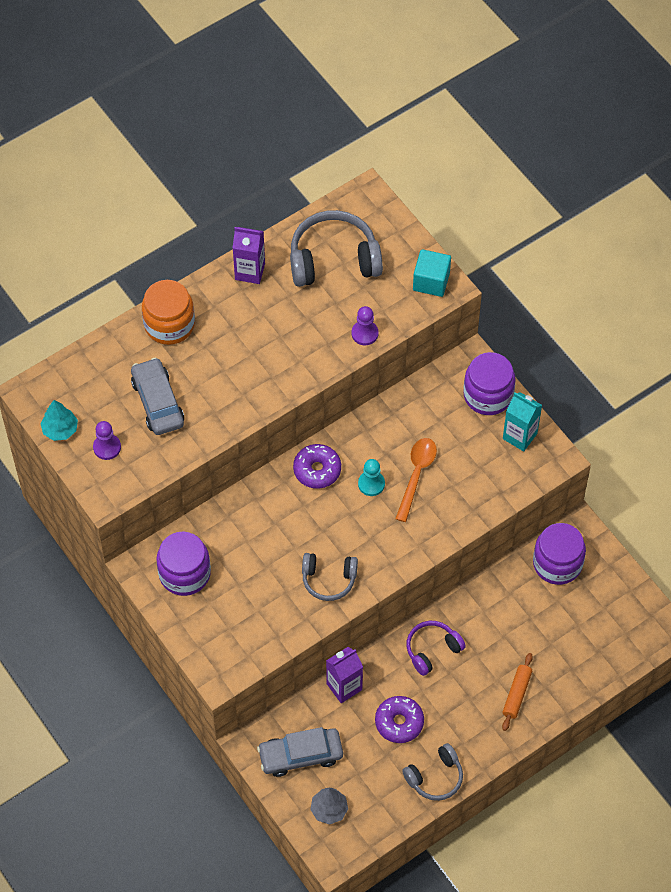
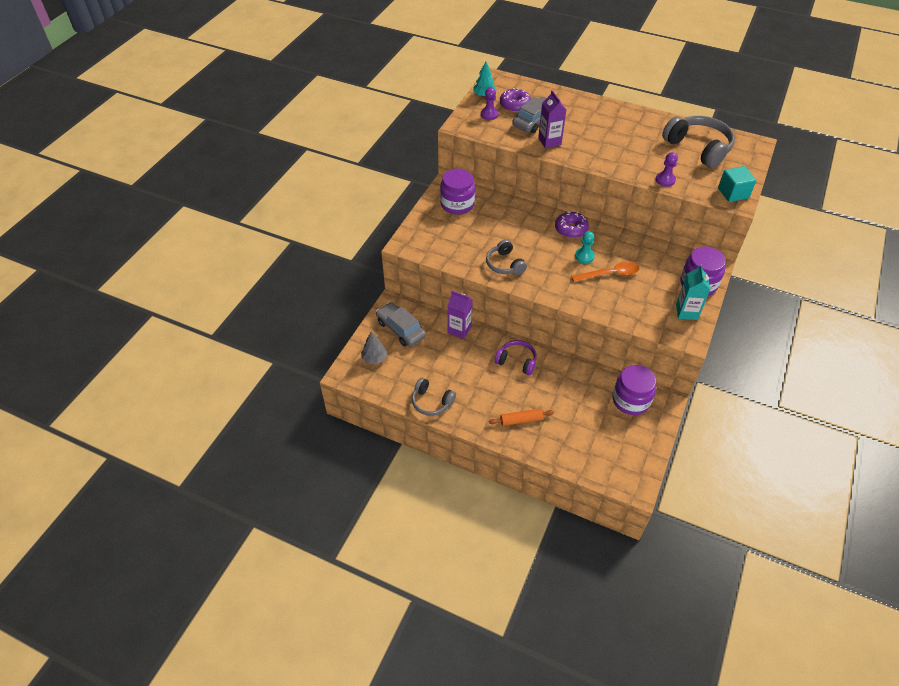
camera: 60 degrees right, 10 degrees down
(169, 324) = (586, 106): orange jar -> none
(250, 271) = (652, 120): purple carton -> purple carton (549, 141)
(399, 722) = (456, 366): purple donut -> purple donut (515, 105)

